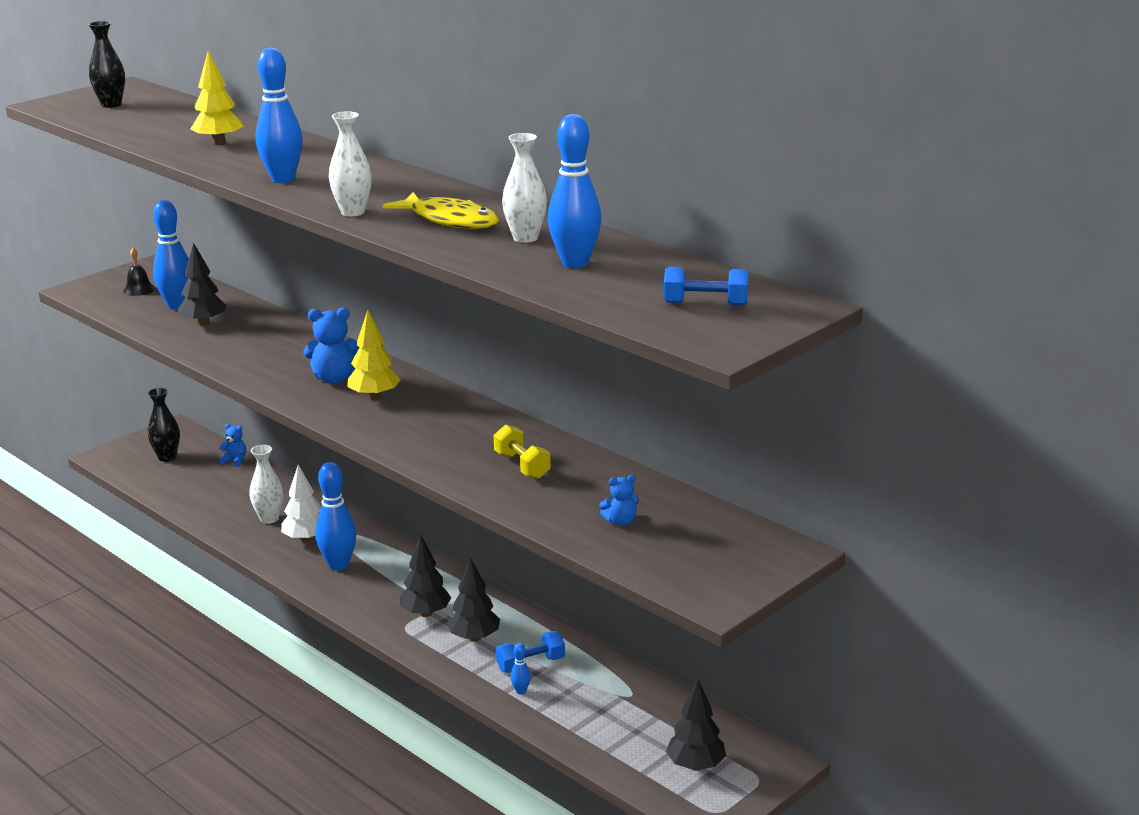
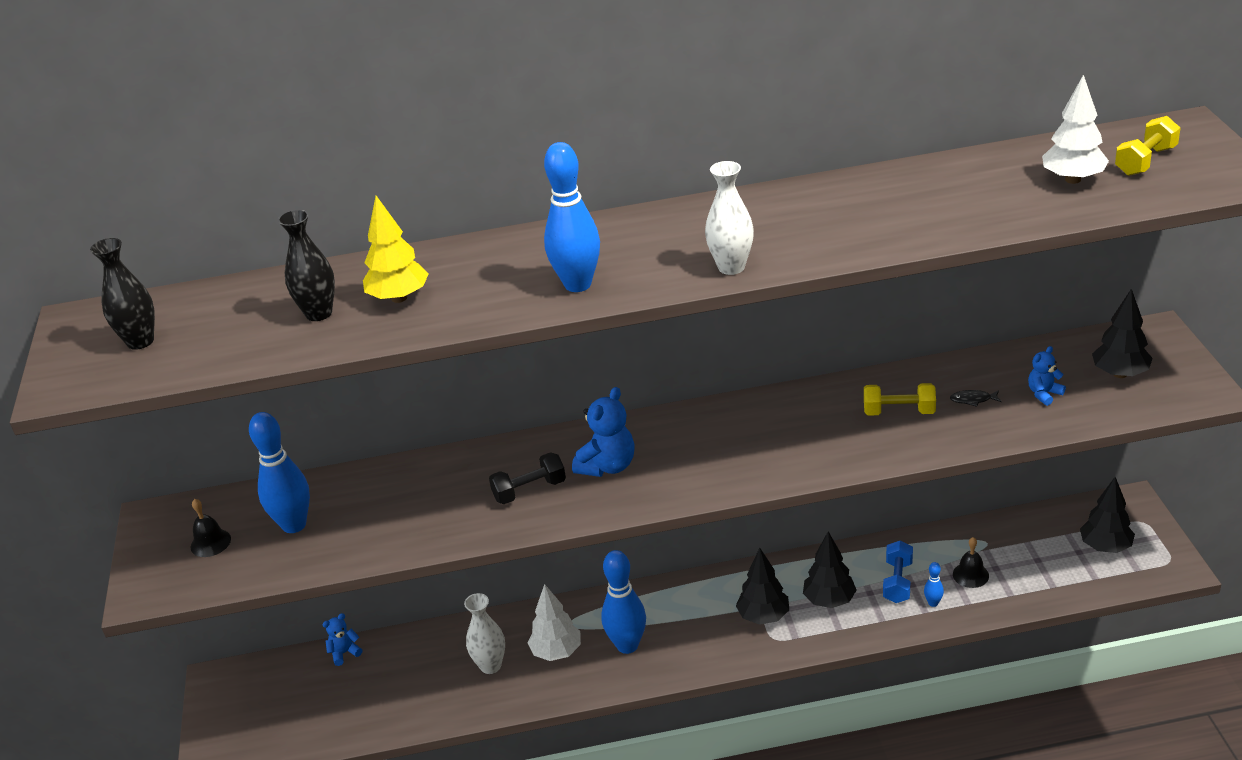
camera: 50 degrees left, 10 degrees up
(167, 457) = (275, 705): black vase -> black vase (319, 313)
(204, 323) = (366, 517): black tree -> black tree (1120, 373)
(281, 362) = (529, 490): none -> black dumbbell
(374, 397) = (675, 453): yellow tree -> none
(450, 220) = (815, 223): yellow fish -> none
(525, 238) = (905, 198): white vase -> none
(575, 263) = (994, 191): blue bowling pin -> none
(575, 492) = (973, 400): none -> black fish
(578, 700) = (970, 575): none -> black bell
(620, 521) = (1044, 394): blue teddy bear -> blue teddy bear turned 150 degrees counterclockwise
(633, 285) = (1073, 179): none -> white tree
(705, 304) = (1145, 161): blue dumbbell -> yellow dumbbell

